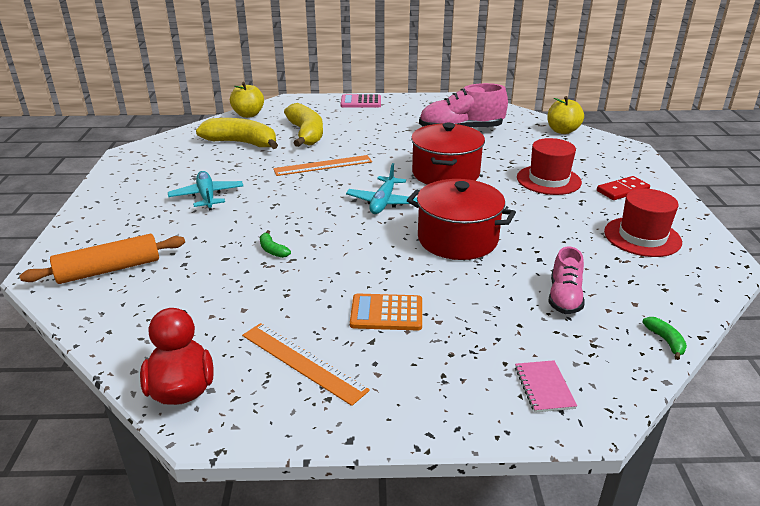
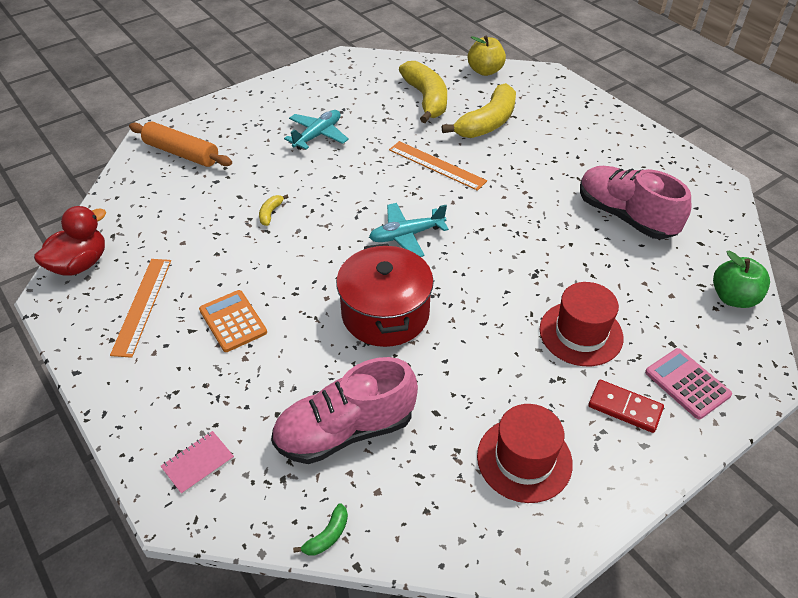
camera: 55 degrees right, 15 degrees up
(272, 250) = (270, 213): green banana -> yellow banana
(361, 102) = (604, 117): pink calculator -> pink calculator (687, 384)
(445, 173) = (508, 249): red pot -> none
(562, 131) = (733, 298): yellow apple -> green apple
(564, 297) = (345, 431): pink shoe -> pink shoe, size x1.75

